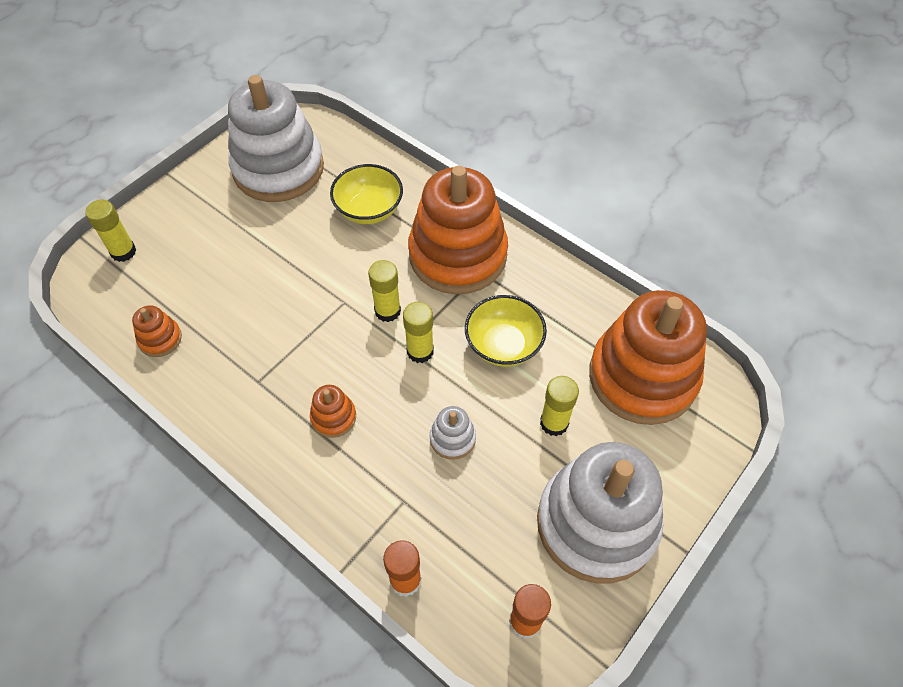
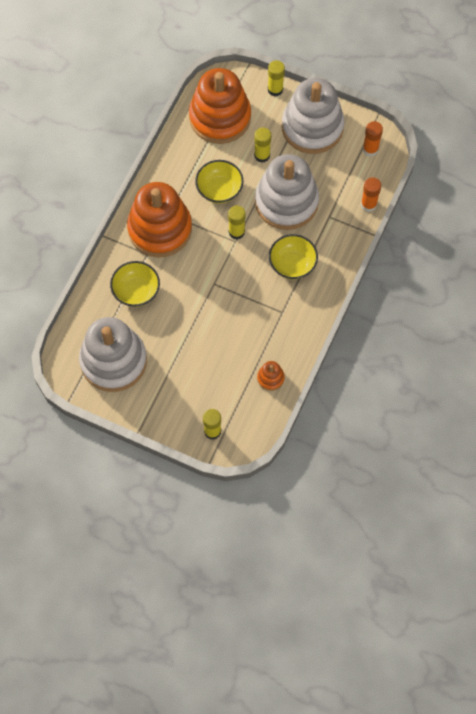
camera: 105 degrees left, 10 degrees up
(333, 417) = (292, 264): orange stacking toy -> yellow bowl
(387, 311) = (213, 257): yellow glue stick -> yellow glue stick (275, 89)
(452, 438) = (286, 202): white stacking toy -> white stacking toy, size x2.46

